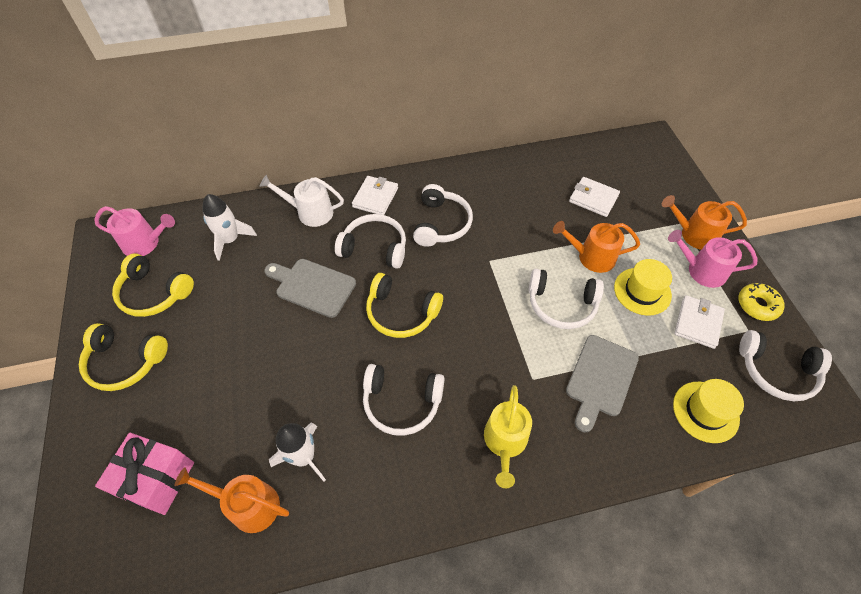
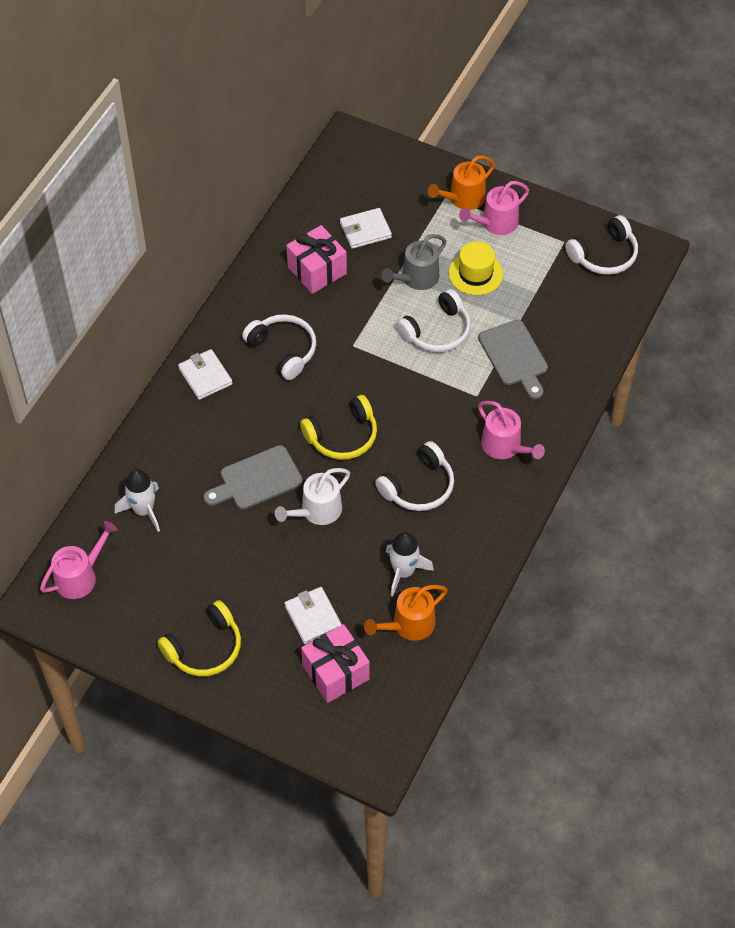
camera: 50 degrees left, 0 degrees up
(154, 293) = (149, 596): yellow headphones -> none
(310, 212) = (172, 434): white watering can -> white watering can (317, 511)
(374, 247) = (260, 412): white headphones -> none
(505, 442) = (505, 446): yellow watering can -> pink watering can
(528, 196) = (317, 270): none -> pink gift
(591, 257) = (416, 278): orange watering can -> grey watering can
(697, 323) = (531, 264): white wallet -> white wallet (313, 617)
(705, 411) = (591, 319): yellow hat -> none
(757, 305) = (552, 218): yellow donut -> none

